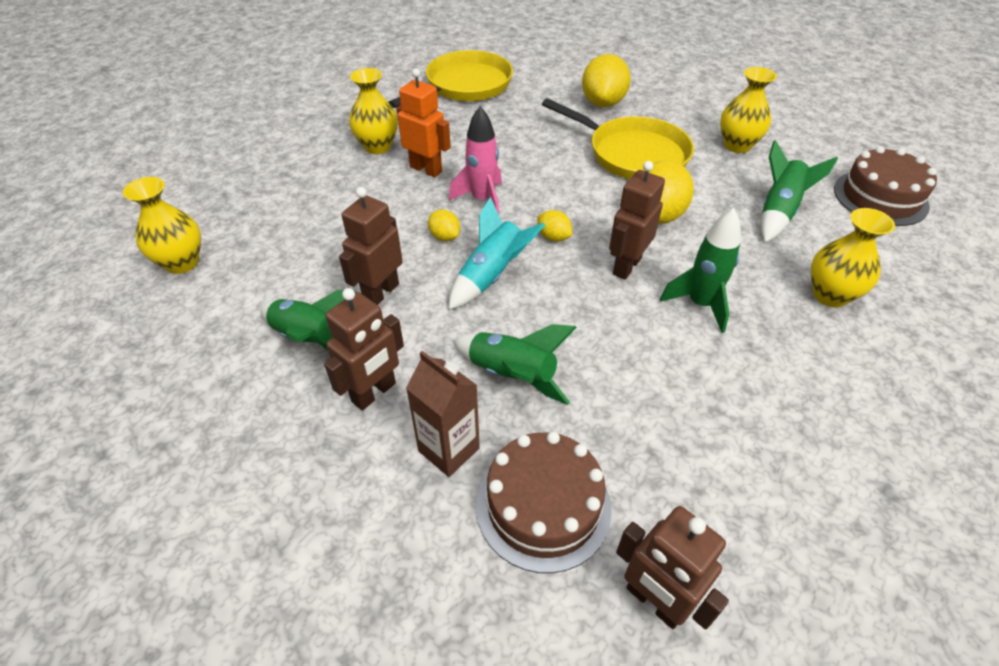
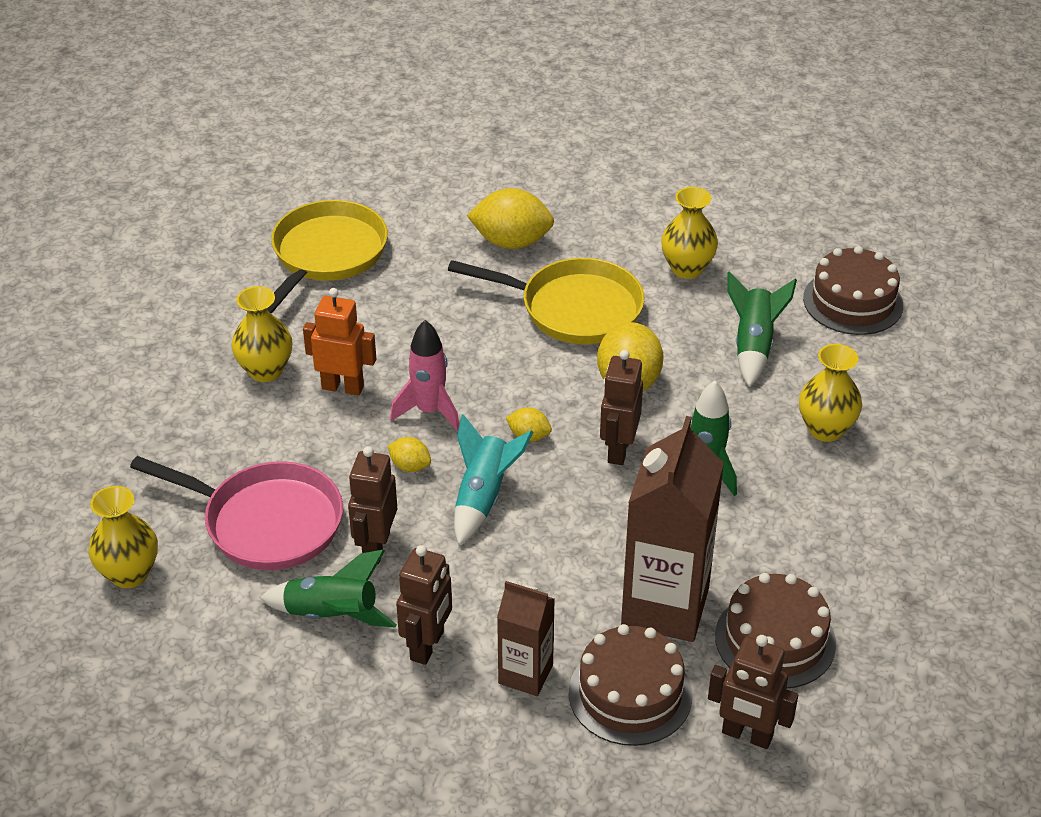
camera: 20 degrees left, 5 degrees down
(308, 250) = (265, 522): none -> pink pan
(512, 375) = (552, 592): green rocket -> none
(603, 103) = (511, 242): yellow lemon -> yellow lemon turned 75 degrees counterclockwise
(615, 422) = (665, 607): none -> brown carton
(721, 493) = (775, 640): none -> brown cake

